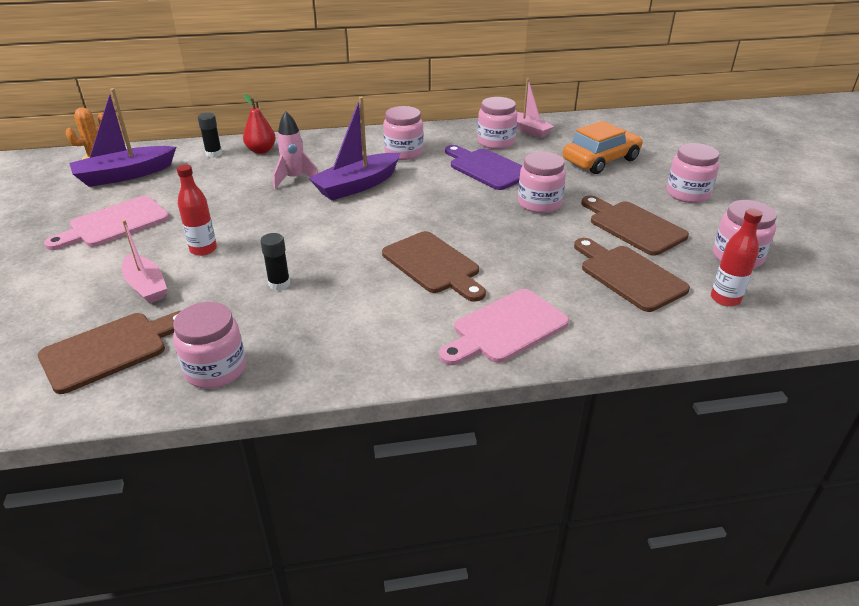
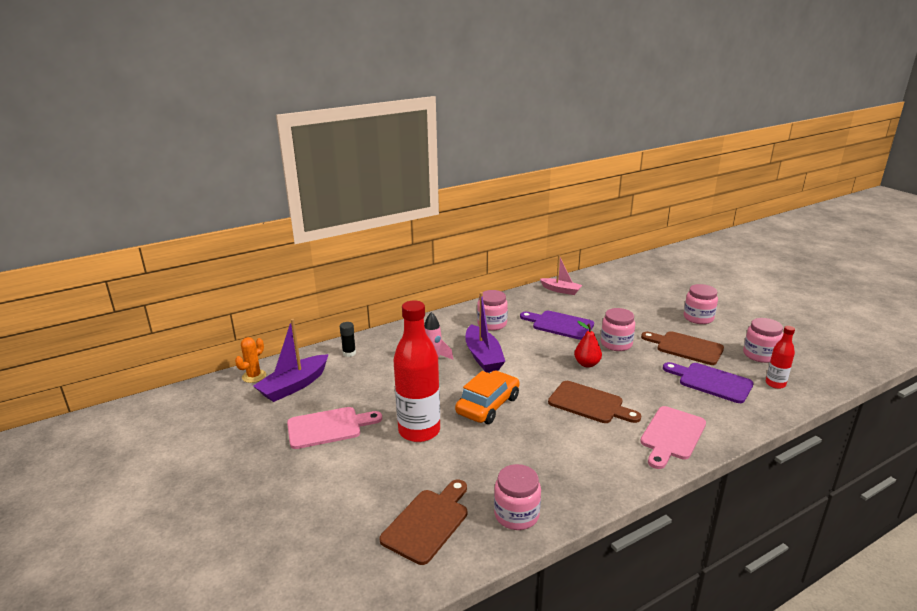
camera: 20 degrees left, 10 degrees down
(114, 224) = (328, 427): pink cutting board -> pink cutting board turned 135 degrees counterclockwise
(146, 286) = (405, 469): pink boat -> none
(203, 249) = (419, 431): red bottle -> red bottle, size x2.00
(261, 150) = (384, 343): red pear -> red pear (587, 364)
(279, 284) = (499, 443): black glue stick -> none
(357, 186) = (483, 357): purple boat -> purple boat turned 45 degrees counterclockwise
(496, 142) = (548, 303): pink jar -> none
(600, 160) = (627, 304): orange car -> orange car (488, 405)
(629, 275) = (711, 382): brown cutting board -> purple cutting board

